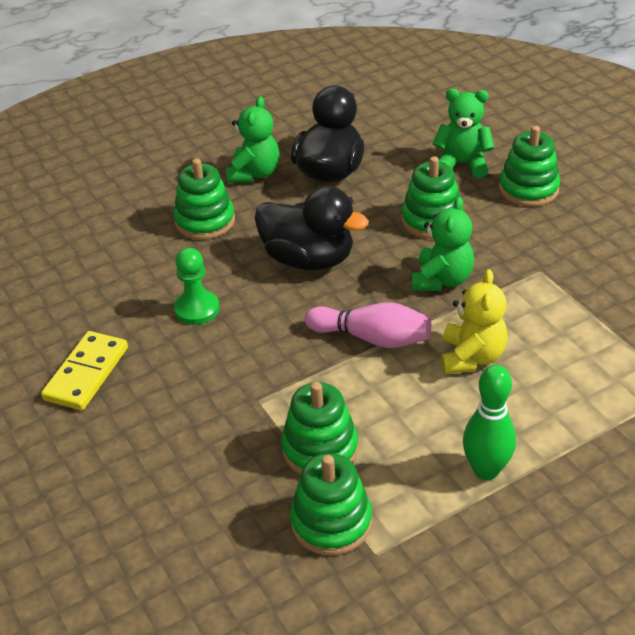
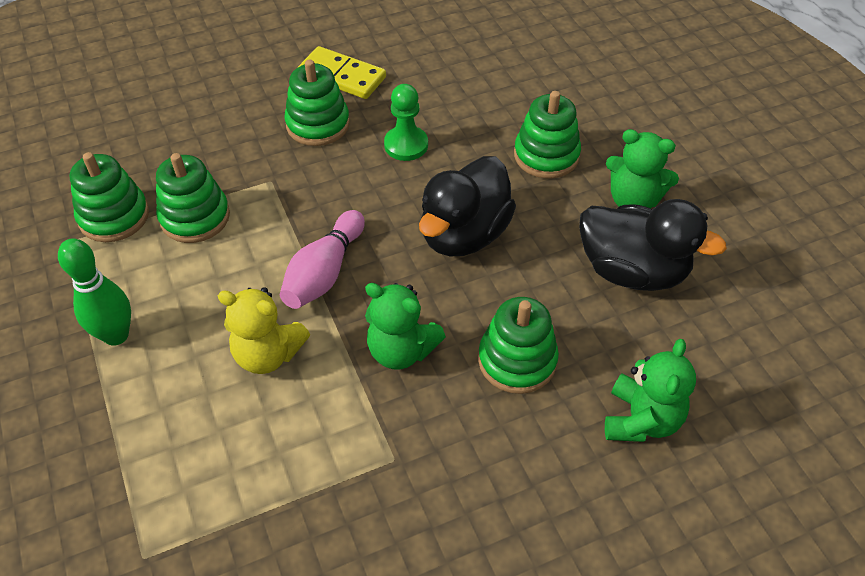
camera: 95 degrees right, 10 degrees up
(528, 189) = (573, 491): green stacking toy -> green stacking toy (318, 124)

